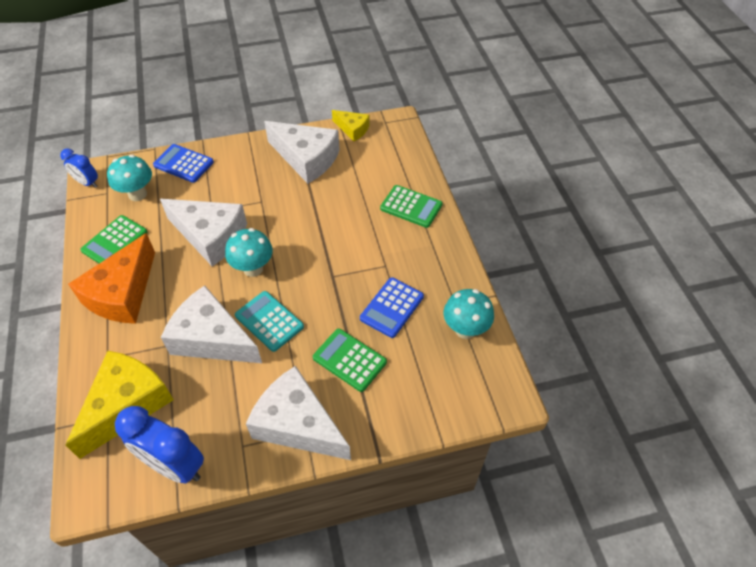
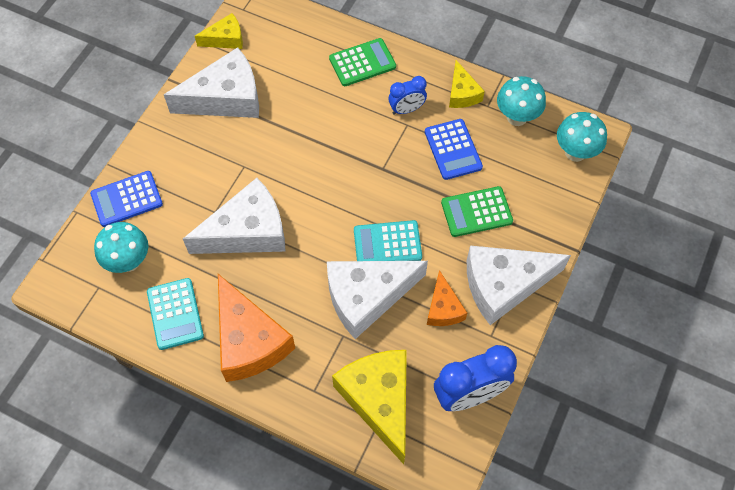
camera: 50 degrees left, 10 degrees up
(87, 183) = (65, 297): blue clock -> blue clock (406, 109)
(115, 241) = (175, 314): green calculator -> turquoise calculator
(241, 395) = (443, 308): none -> orange cheese
(253, 268) = (318, 221): turquoise mushroom -> turquoise mushroom (575, 152)
(449, 280) = (462, 93): none -> yellow cheese

